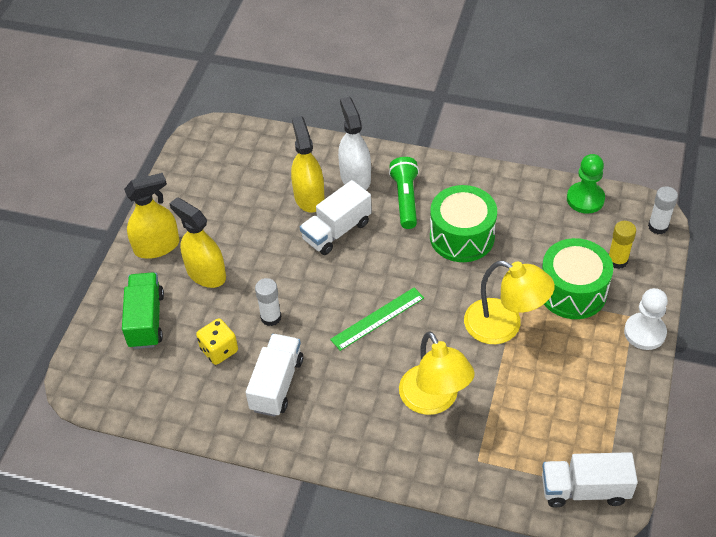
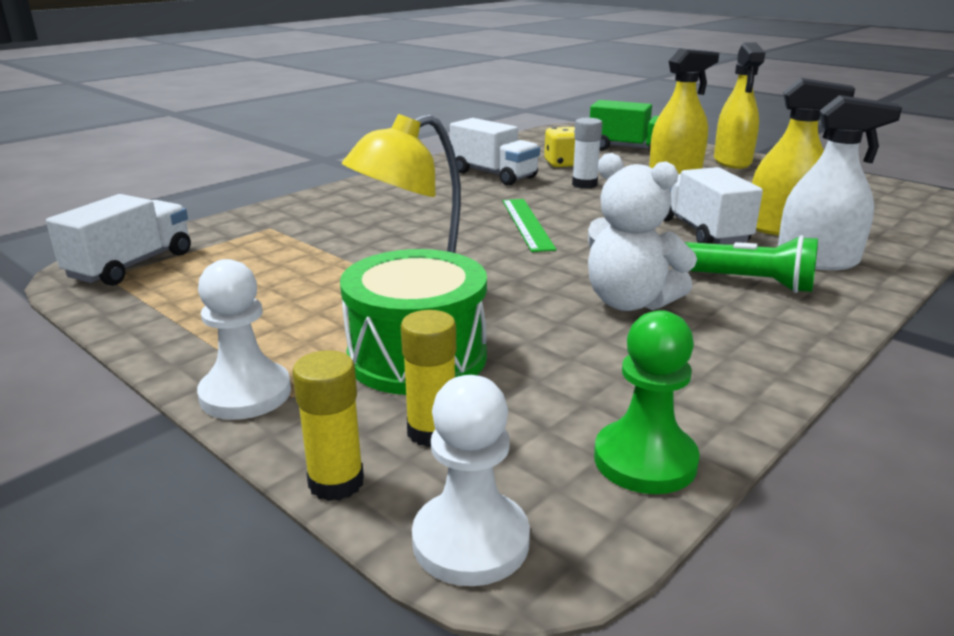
camera: 115 degrees right, 25 degrees down
(434, 400) = (374, 225): yellow lamp -> none
(462, 236) = (629, 302): green drum -> white teddy bear
(658, 226) = (470, 541): white glue stick -> white pawn
(664, 272) = (336, 482): none -> yellow glue stick

